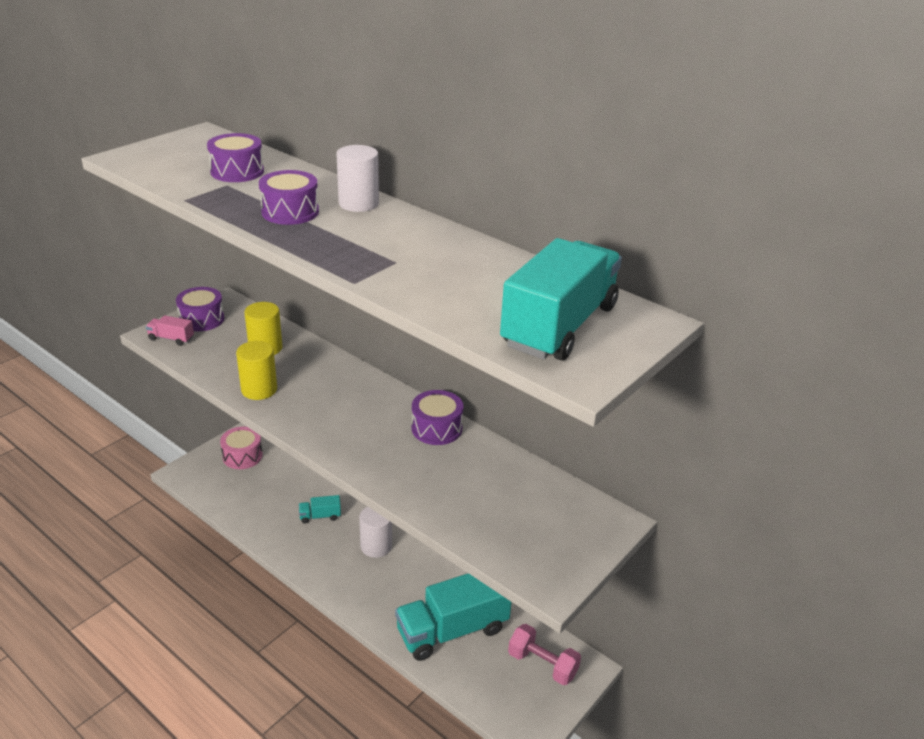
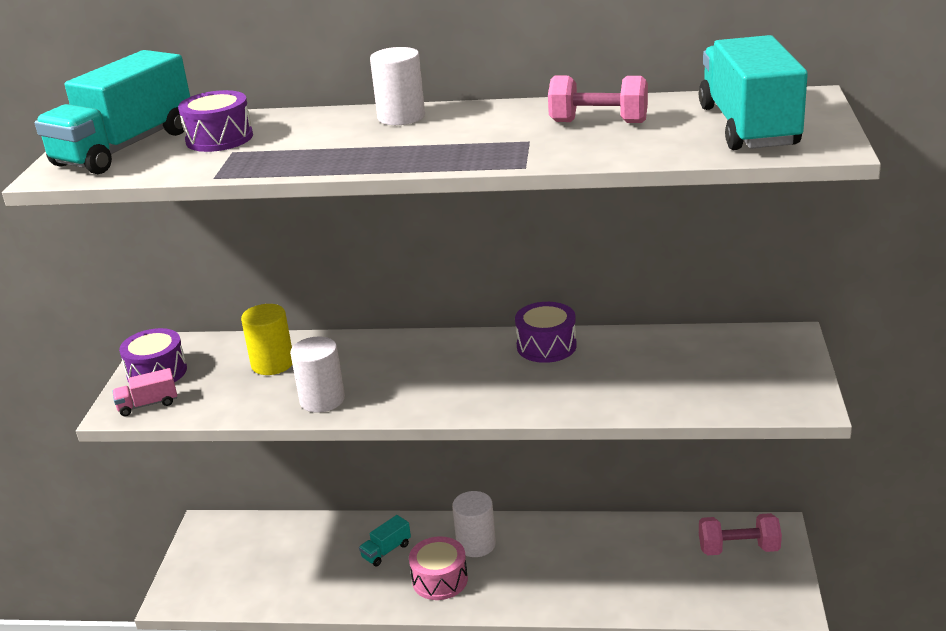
camera: 30 degrees left, 5 degrees down
(242, 456) = (229, 544): pink drum -> pink drum (439, 580)
(259, 389) = (322, 400): yellow cylinder -> white cylinder
(290, 212) = (348, 146): purple drum -> none
(452, 630) = (631, 570): turquoise truck -> turquoise truck (125, 148)
(466, 269) = (598, 122): none -> pink dumbbell

